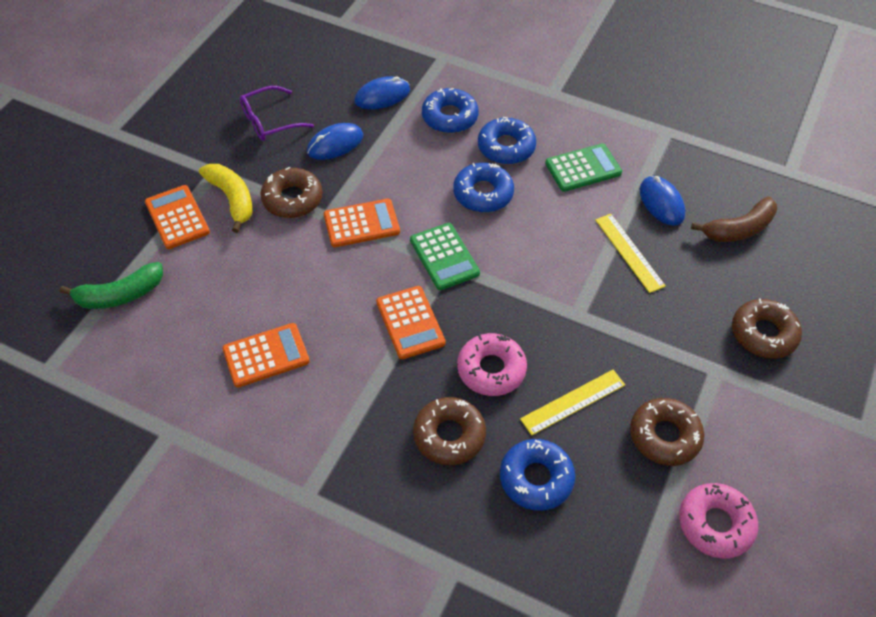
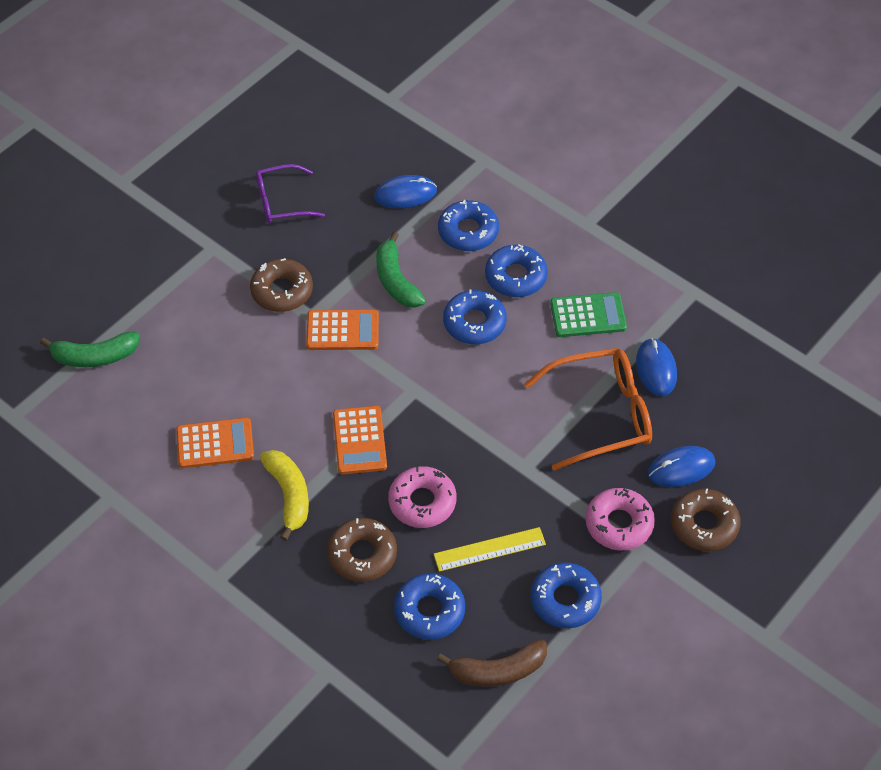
camera: 15 degrees right, 0 degrees up
(177, 217) = (165, 288): orange calculator -> none
(232, 199) = (223, 279): yellow banana -> yellow banana (289, 495)
(335, 144) = (341, 239): blue mouse -> blue mouse (681, 468)
(398, 170) = (396, 281): none -> green banana
(444, 257) = (413, 381): green calculator -> none
(629, 252) = (601, 414): yellow ruler -> orange glasses
(664, 436) = (565, 600): brown donut -> blue donut
(715, 524) = (581, 688): pink donut -> pink donut (619, 524)
(739, 229) = (726, 413): brown banana -> brown banana (498, 671)

